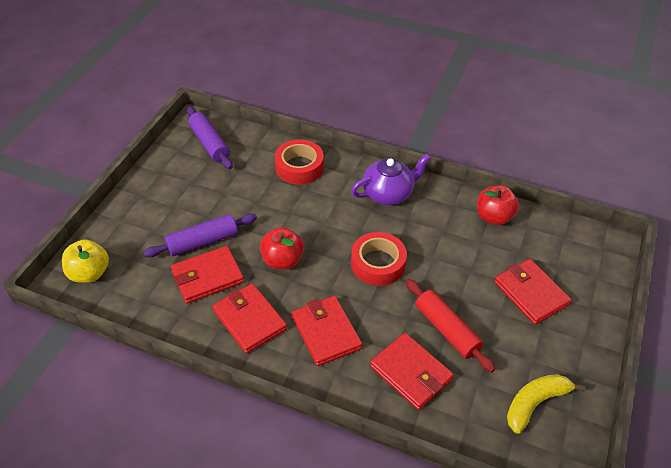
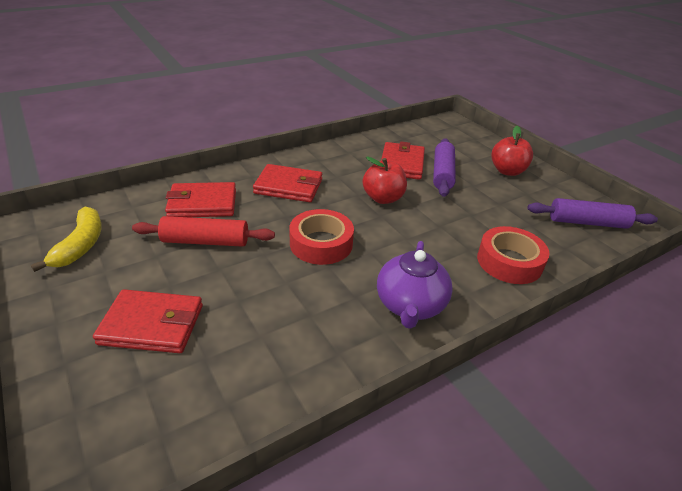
camera: 125 degrees right, 10 degrees down
(89, 273) = (450, 130): yellow apple -> none
(250, 320) = (341, 164): red wallet -> none
(494, 217) = (279, 379): red apple -> red apple (507, 171)

